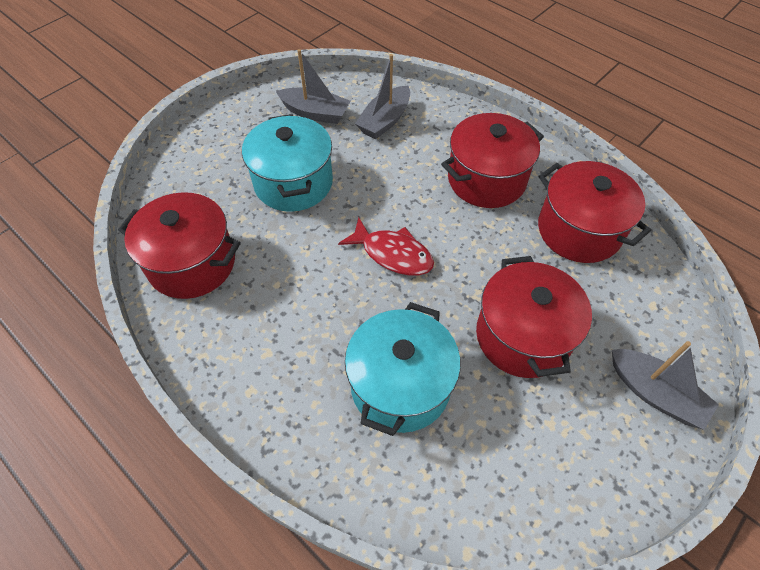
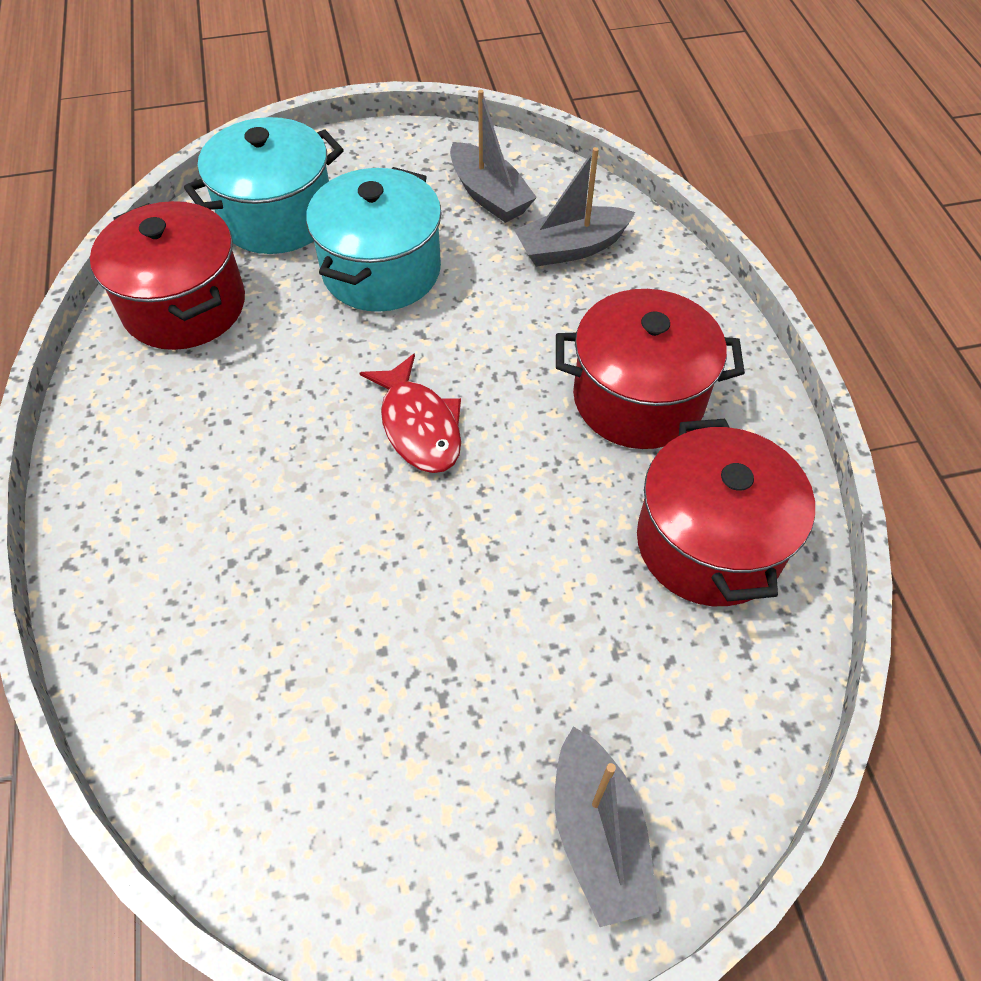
camera: 35 degrees right, 0 degrees up
(400, 385) = (276, 591): turquoise pot -> turquoise pot (277, 217)
(522, 336) = (486, 633): red pot -> none

